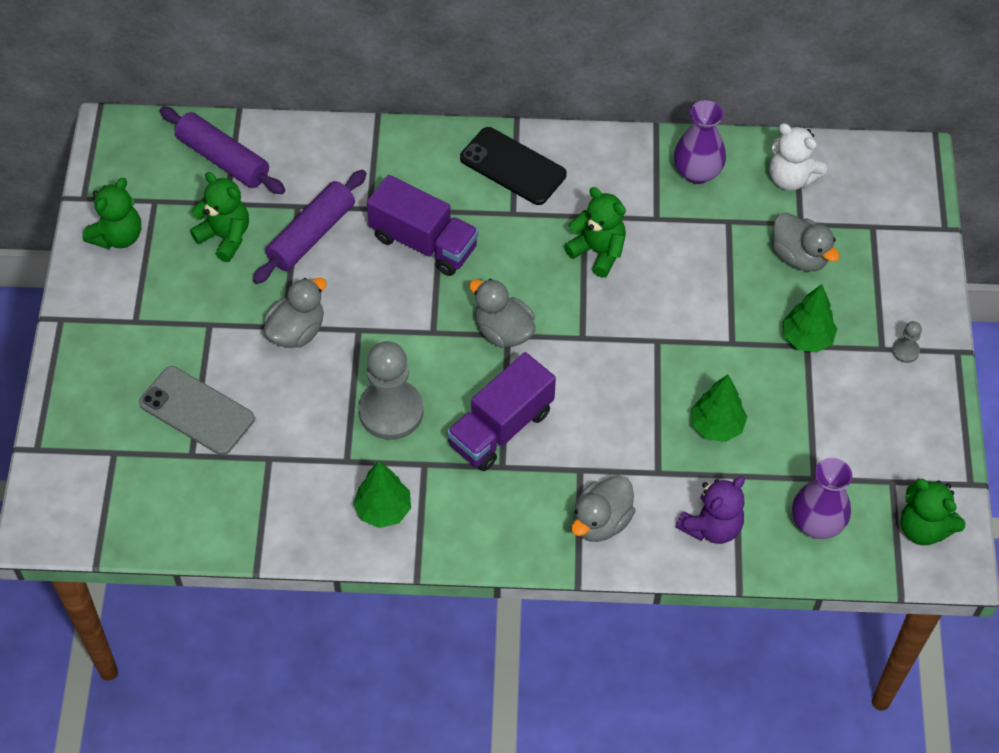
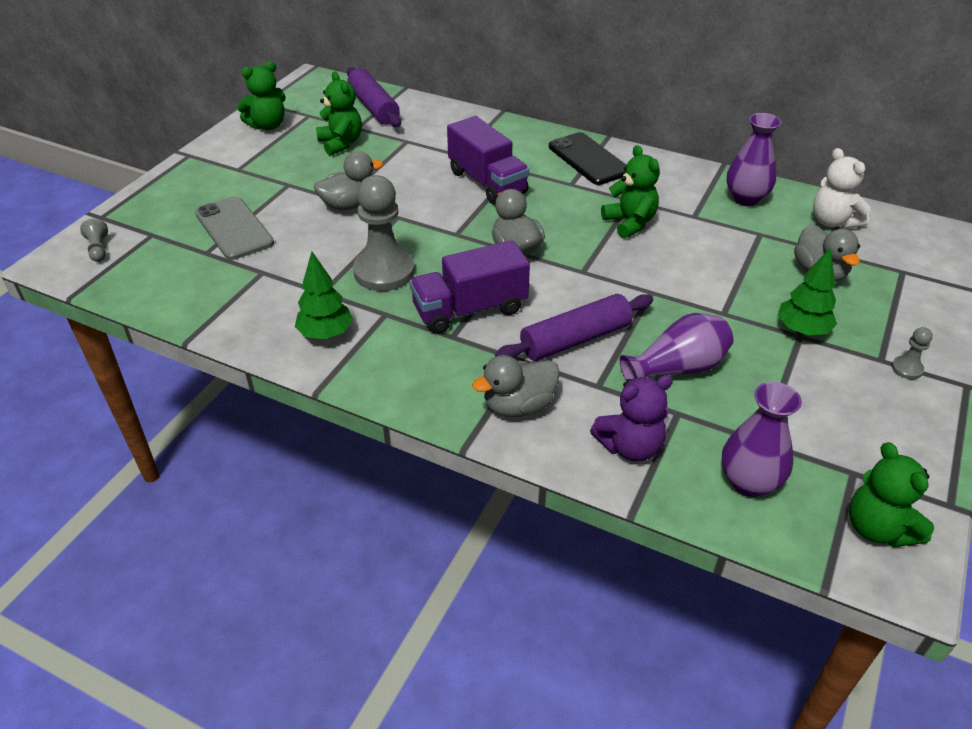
camera: 25 degrees right, 15 degrees down
(73, 494) = (98, 249): none -> grey pawn
(311, 234) = (404, 157): purple rolling pin -> purple rolling pin (575, 339)
(716, 426) = (677, 368): green tree -> purple vase

